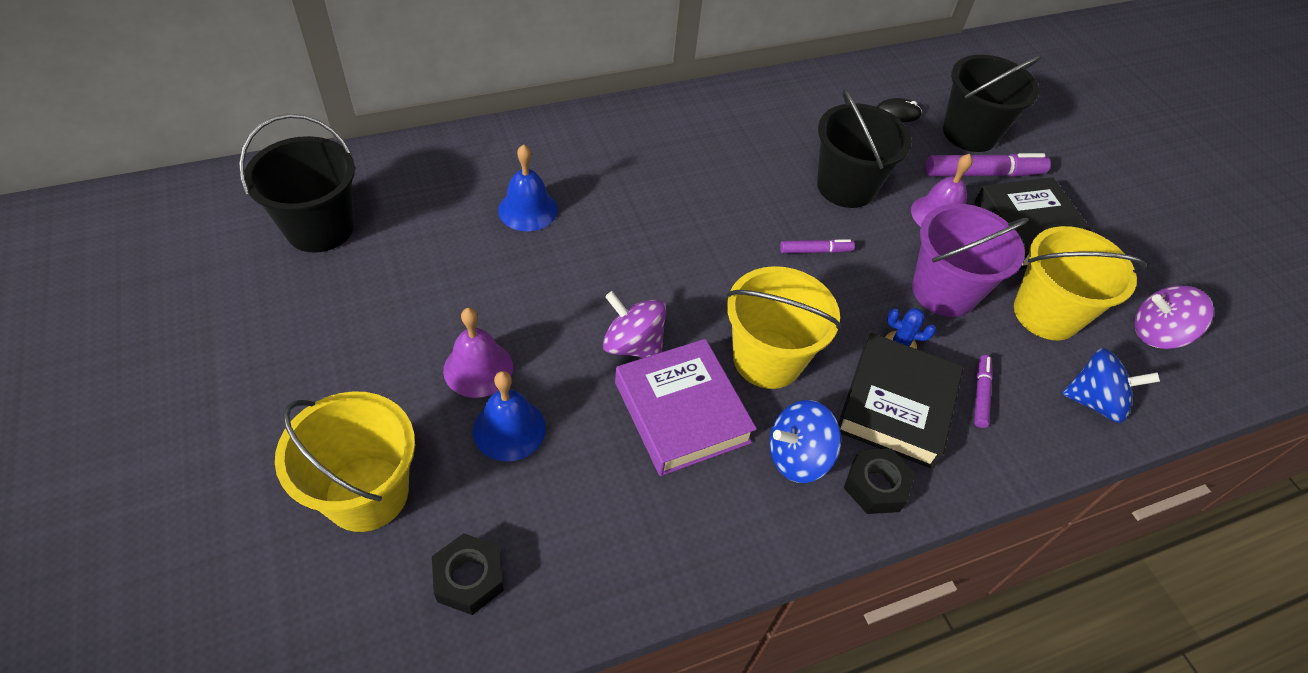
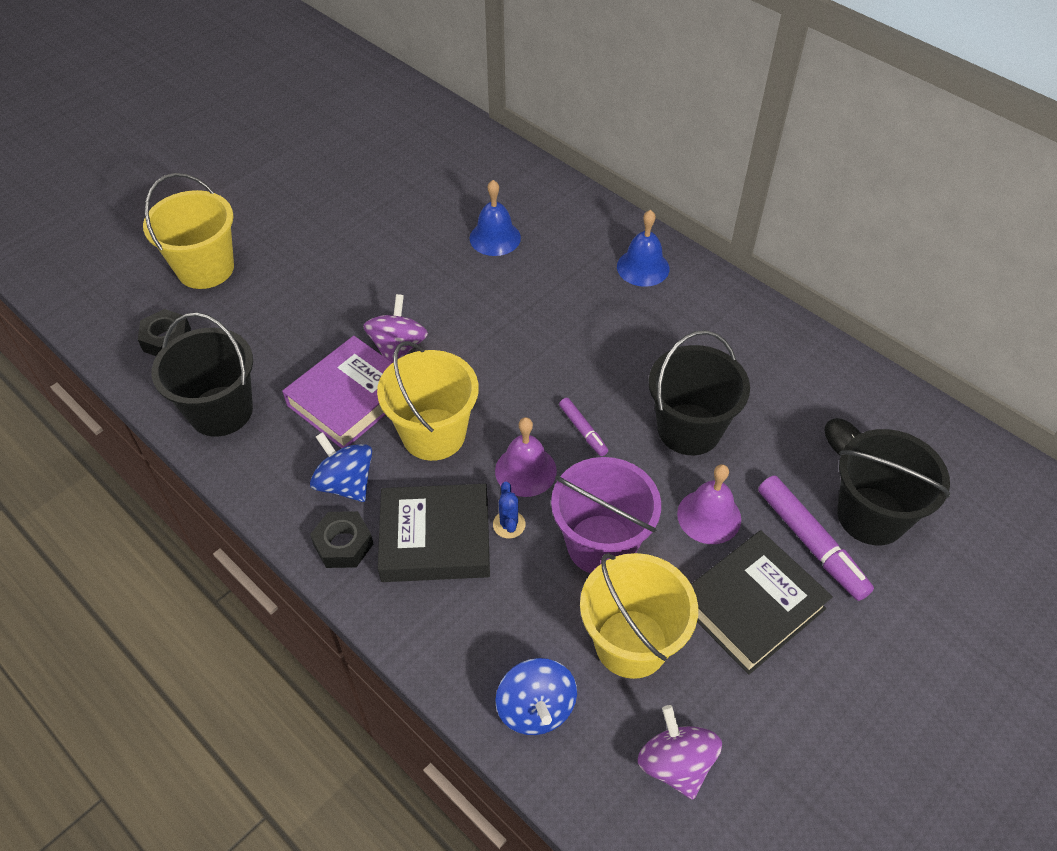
camera: 70 degrees right, 0 degrees up
(320, 228) = (401, 150): black bucket -> black bucket (221, 411)
(478, 368) = (328, 276): purple bell -> purple bell (525, 470)
(509, 429) = (286, 312): blue bell -> blue bell (643, 267)
(980, 394) = (486, 603): purple marker -> none

